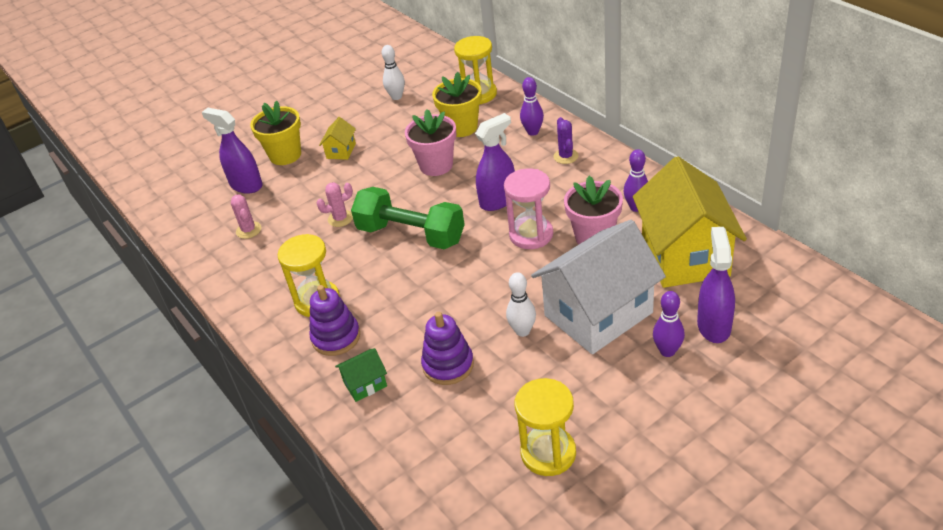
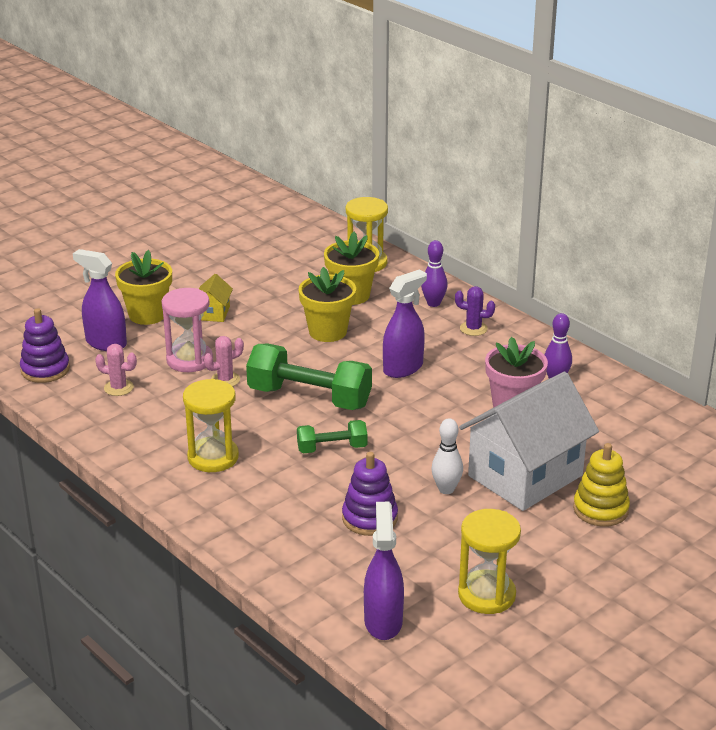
camera: 10 degrees left, 10 degrees down
(248, 230) = (118, 388): pink cactus -> pink cactus turned 45 degrees counterclockwise
(336, 337) = (241, 491): purple stacking toy -> purple stacking toy (45, 370)
(365, 384) = (281, 534): green house -> none
(396, 97) = (270, 261): white bowling pin -> none
(424, 288) = (332, 448): none -> green dumbbell
(436, 165) = (327, 332): pink flower pot -> yellow flower pot
(531, 235) = (444, 401): pink hourglass -> pink hourglass (189, 360)
(565, 156) = (473, 328): purple cactus -> purple cactus turned 60 degrees counterclockwise
(667, 351) = (600, 509): purple bowling pin -> yellow stacking toy
(684, 255) = (611, 425): yellow house -> none
(714, 326) = (646, 488): purple spray bottle -> purple spray bottle (383, 621)

